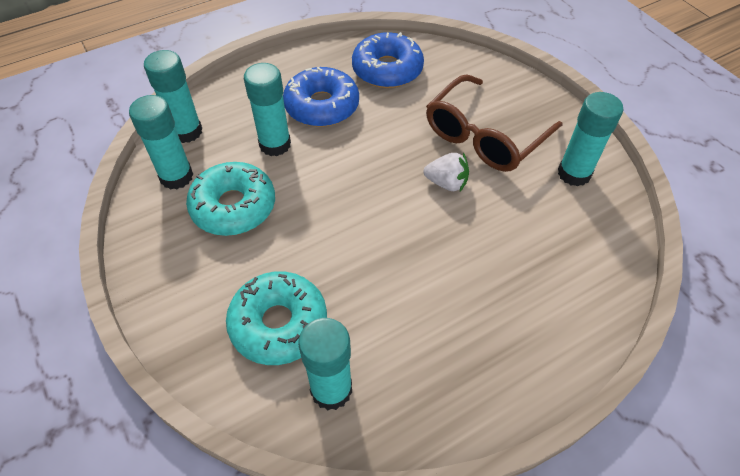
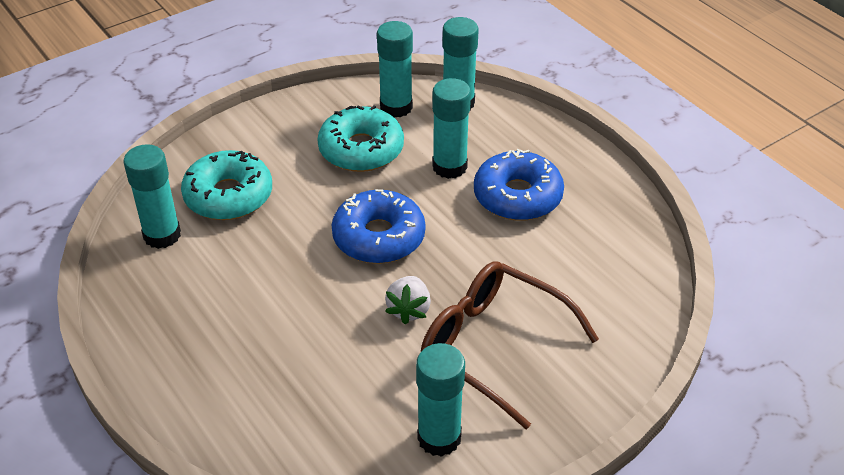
camera: 85 degrees right, 10 degrees down
(387, 70) = (599, 249): blue donut -> blue donut (379, 237)

